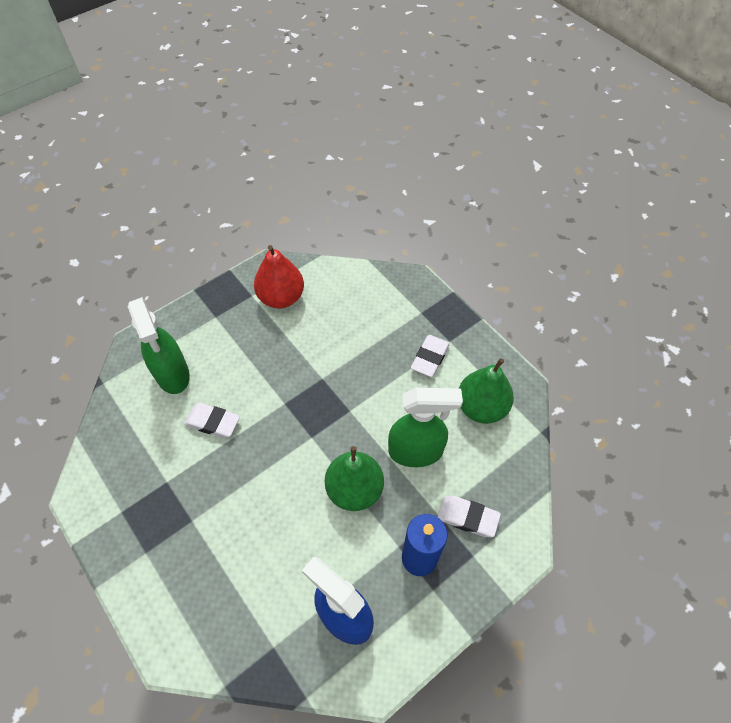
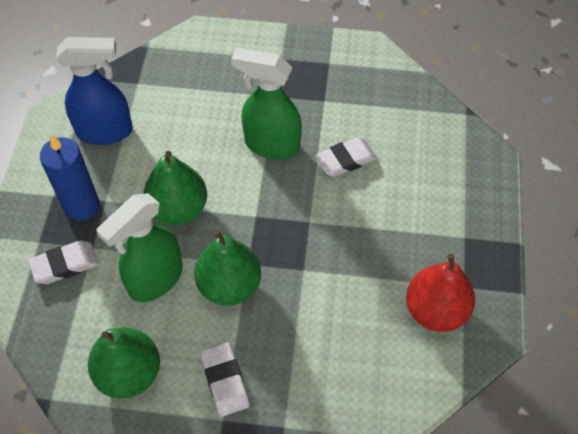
camera: 135 degrees right, 0 degrees up
(172, 375) = (426, 163): green spray bottle -> green spray bottle (271, 145)
(374, 407) = (229, 285): none -> green pear

